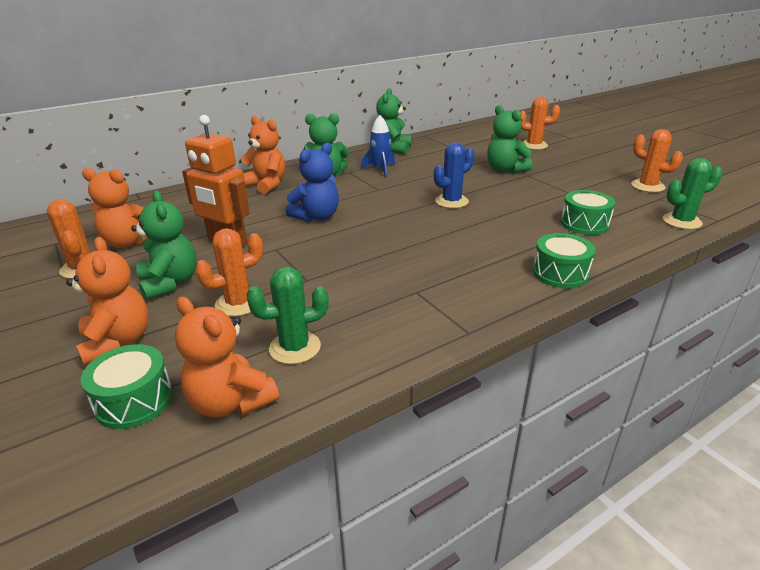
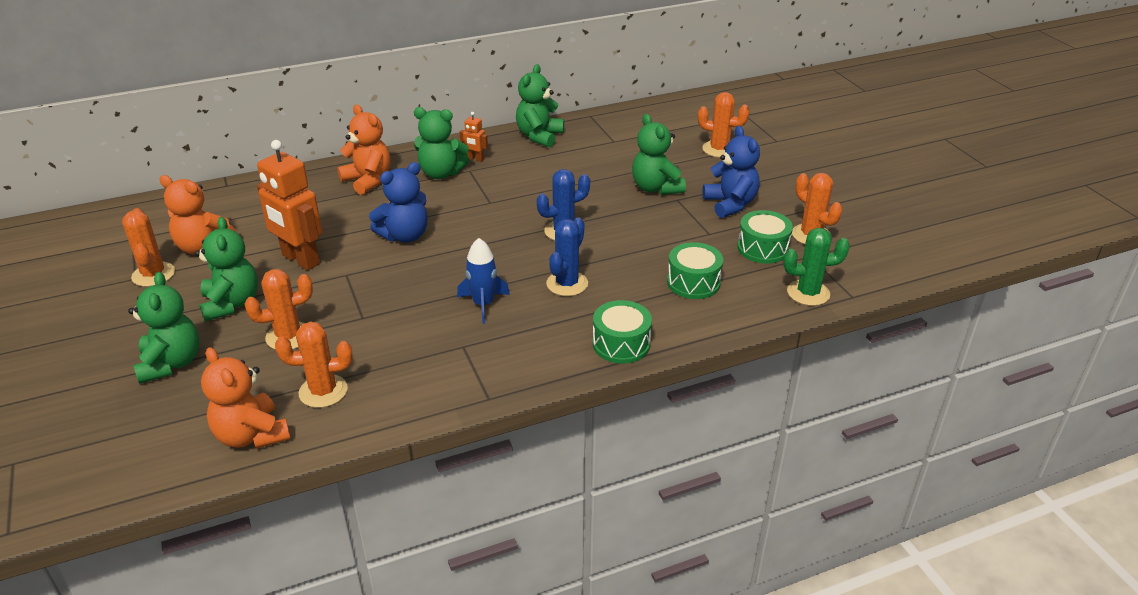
camera: 10 degrees right, 5 degrees up
(118, 342) = (171, 363): orange teddy bear -> green teddy bear
(134, 400) = (174, 422): green drum -> green drum (762, 248)
(295, 348) = (323, 391): green cactus -> orange cactus
(350, 165) = (475, 159): none -> orange robot
(380, 170) = (507, 171): blue rocket -> blue rocket (483, 304)
(480, 235) = (567, 284): none -> blue cactus
(570, 174) = (730, 204): none -> blue teddy bear

